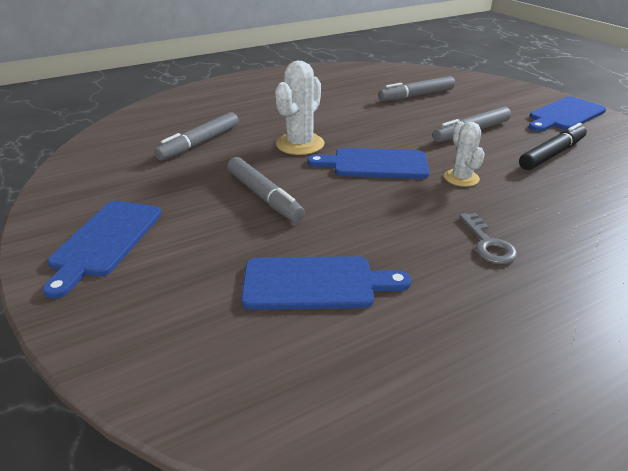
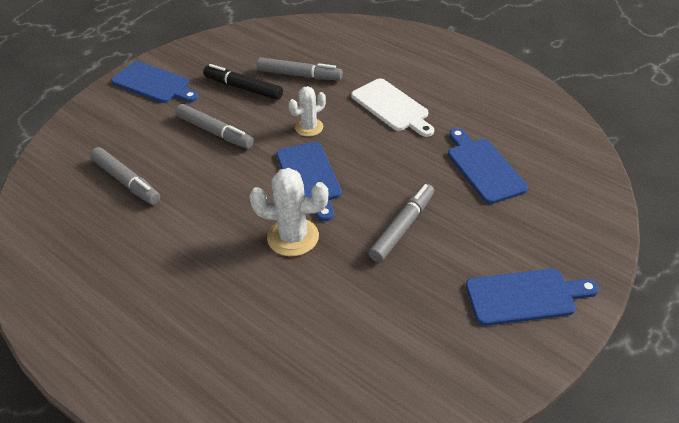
camera: 110 degrees left, 10 degrees up
(200, 143) = (328, 320): grey marker -> grey marker (299, 75)
(488, 244) = (392, 107): grey key -> white cutting board

